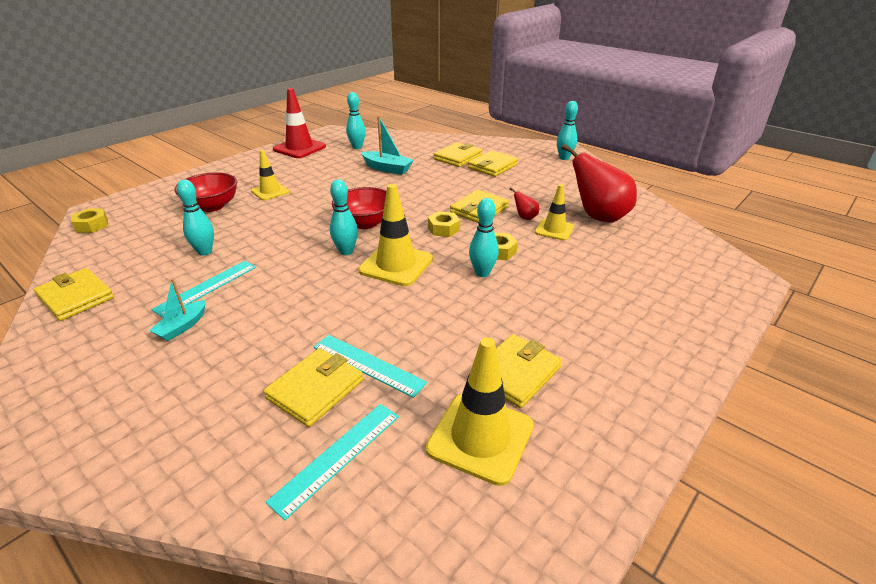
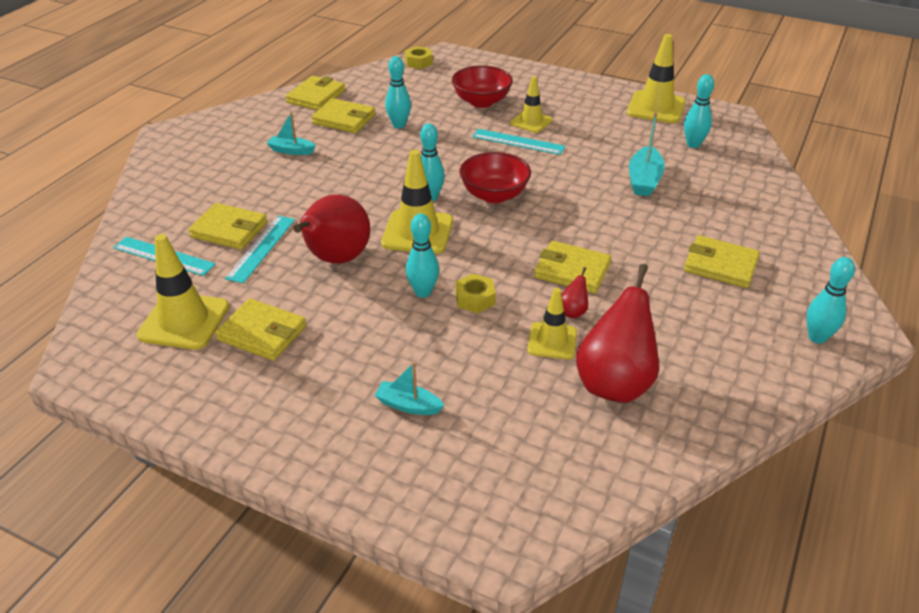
camera: 75 degrees right, 5 degrees up
(206, 287) = (345, 143): turquoise ruler -> turquoise ruler (518, 142)
(299, 148) = (656, 107): red traffic cone -> yellow traffic cone
(414, 314) = (335, 259): none -> red pear
(443, 229) = (508, 250): yellow nut -> none
(458, 157) = (727, 229): yellow wallet -> yellow wallet (344, 119)
(620, 297) = (408, 405): none -> turquoise boat

